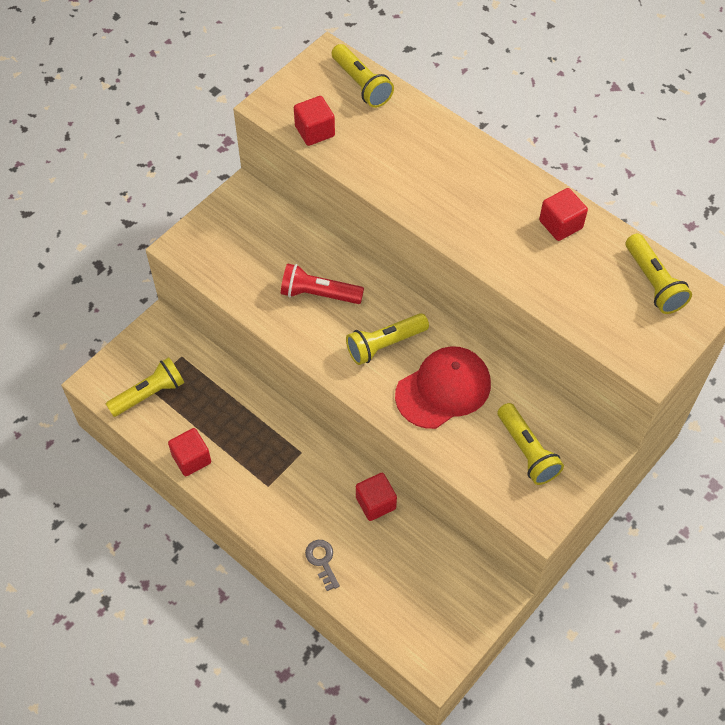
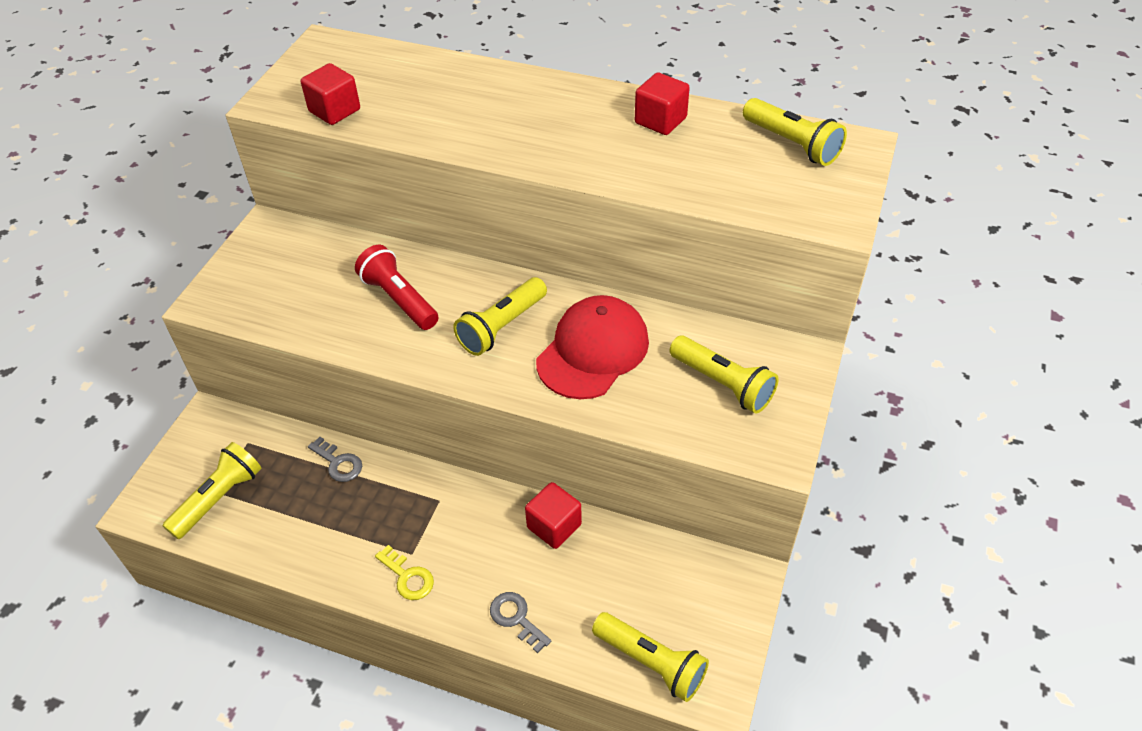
camera: 20 degrees left, 10 degrees down
(191, 459) = (300, 555): red cube -> none
(240, 396) = (338, 463): none -> grey key
(259, 503) = (408, 577): none -> yellow key
(318, 294) = (399, 299): red flashlight -> red flashlight turned 60 degrees clockwise
(361, 84) = (372, 58): yellow flashlight -> yellow flashlight (651, 663)

